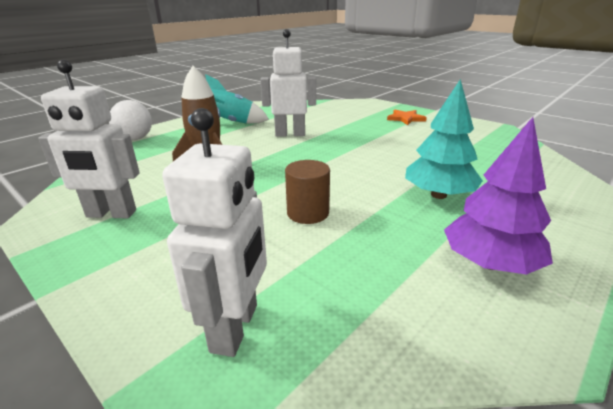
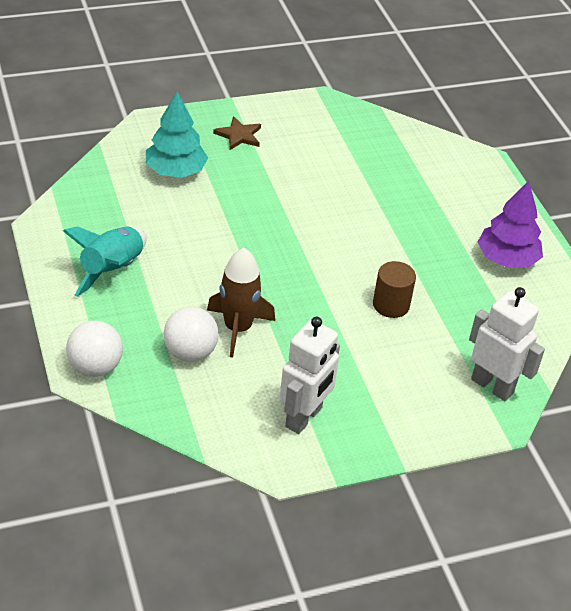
camera: 65 degrees left, 15 degrees up
(168, 157) = (190, 352): none -> white ball
(290, 134) = (205, 239): white robot -> none
(405, 118) = (239, 135): orange star -> brown star
(438, 195) = (417, 225): turquoise tree -> turquoise tree (175, 171)

